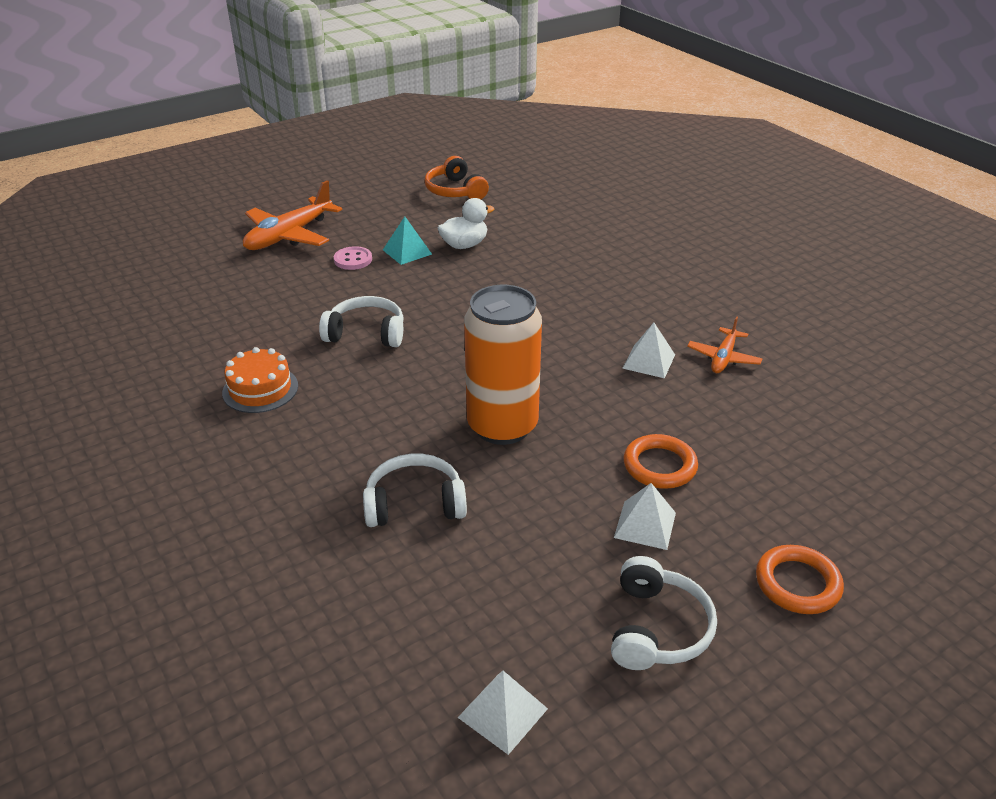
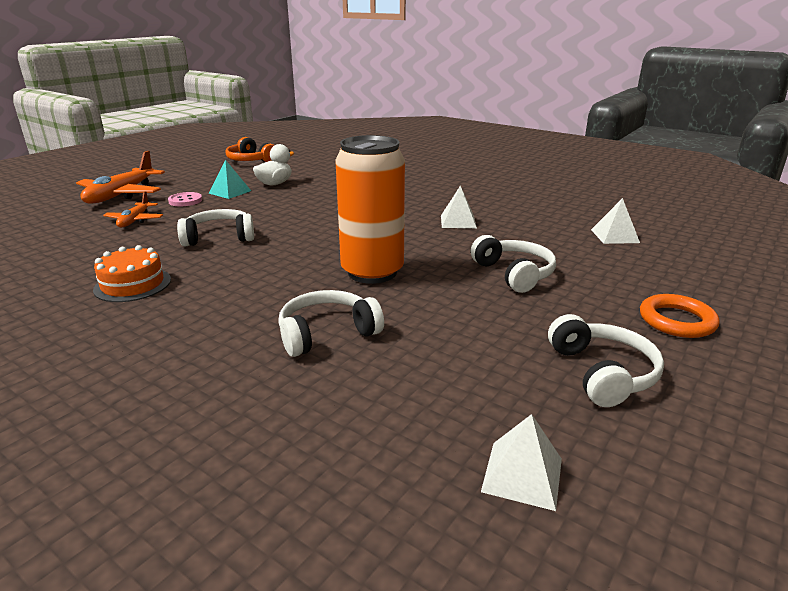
camera: 20 degrees left, 10 degrees down
(645, 525) = (533, 309): white pyramid -> white pyramid (614, 236)
(659, 466) = (514, 273): orange ring -> white headphones
(723, 358) = (508, 213): orange plane -> orange plane (135, 220)

